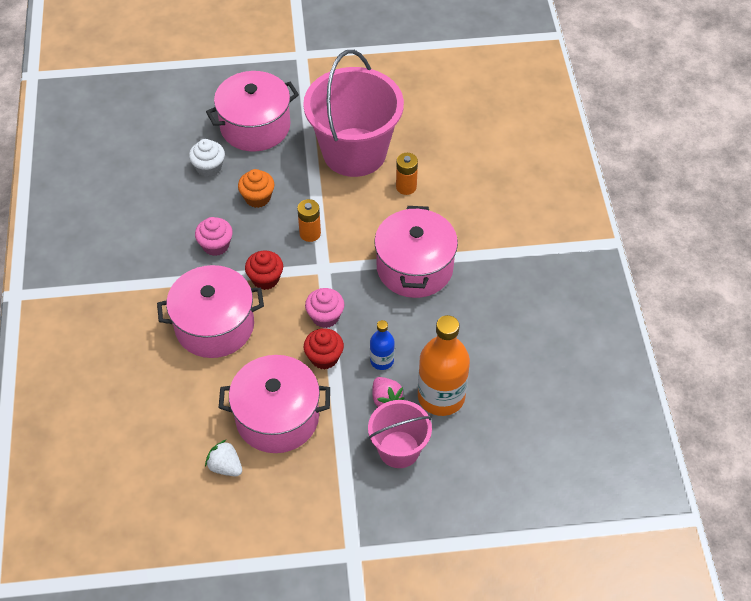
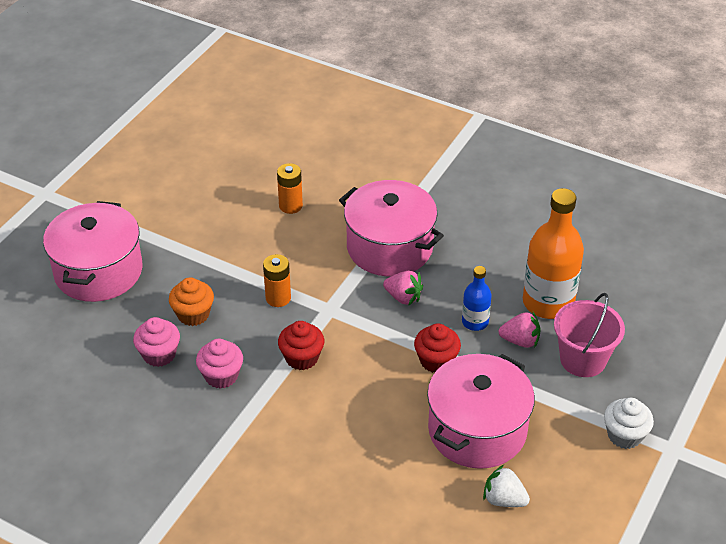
camera: 55 degrees left, 10 degrees down
(209, 167) = (113, 332): white cupcake -> white cupcake (624, 435)
(214, 325) = (323, 426): pink pot -> none
(225, 466) = (504, 499): white strawberry -> white strawberry turned 45 degrees clockwise
(325, 316) = (389, 336): pink cupcake -> pink cupcake (159, 354)
(354, 152) = (211, 218): pink bucket -> none
(370, 304) = (403, 297): none -> pink strawberry

